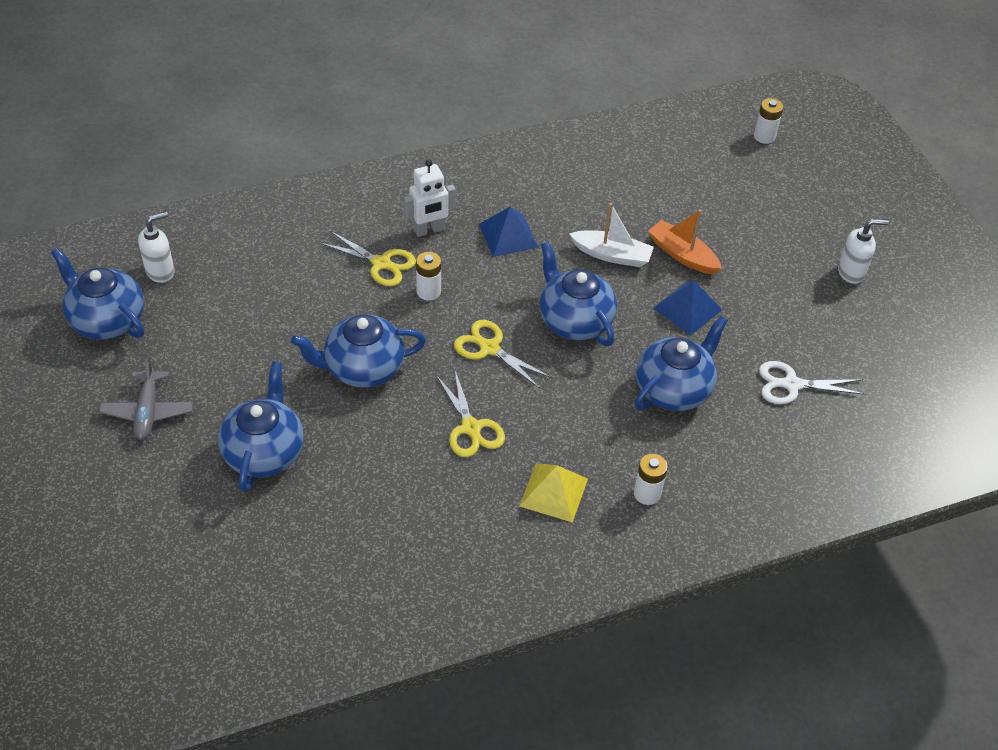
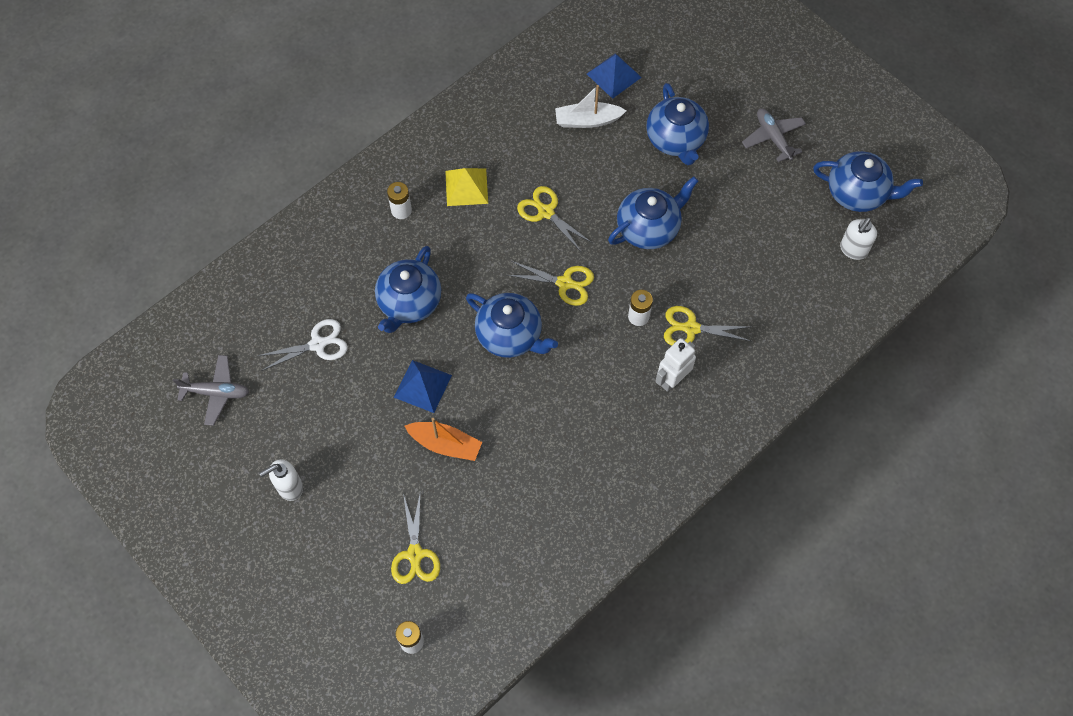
camera: 160 degrees right, 15 degrees up
(508, 235) = (603, 402): blue pyramid -> blue pyramid (614, 75)
(612, 255) = (506, 418): white boat -> white boat (587, 120)
(741, 188) = (415, 554): none -> yellow scissors
(917, 377) = (216, 392): none -> grey plane

